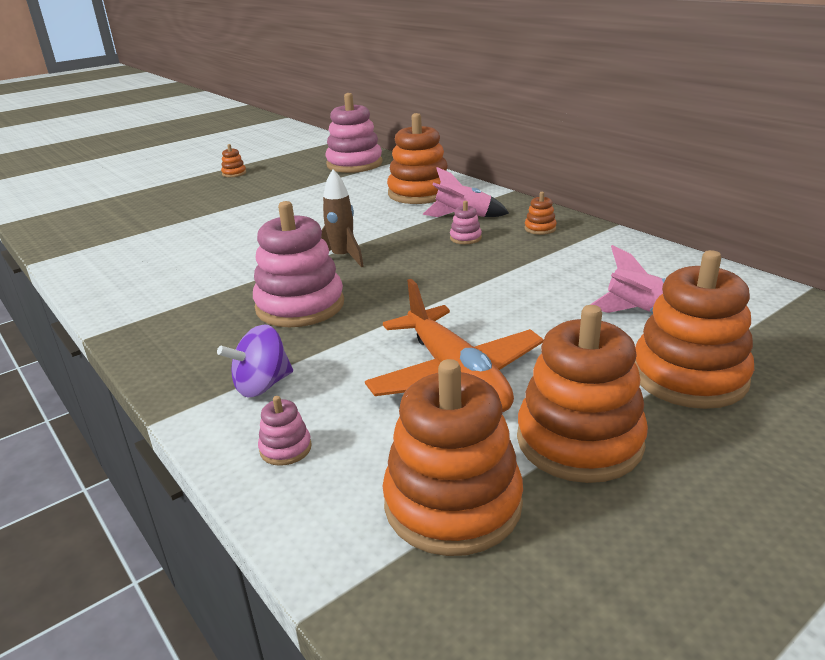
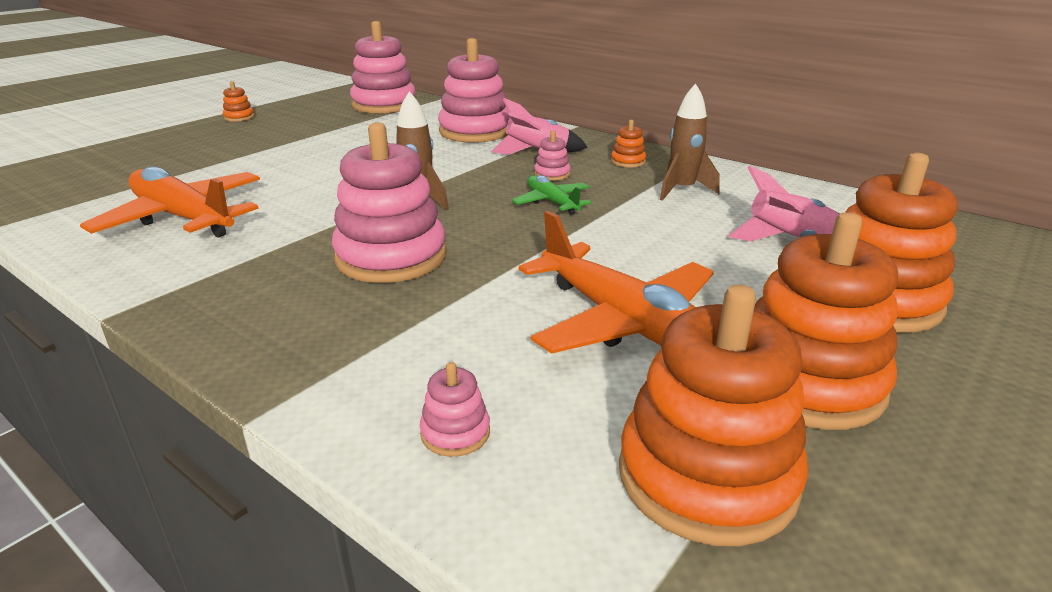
camera: 15 degrees left, 0 degrees up
(162, 262) = (183, 218): none -> orange plane
(262, 385) = (386, 356): purple spinning top -> none
(419, 193) = (475, 131): orange stacking toy -> pink stacking toy
(452, 265) = (552, 202): none -> green plane
(574, 259) = (682, 190): none -> brown rocket

